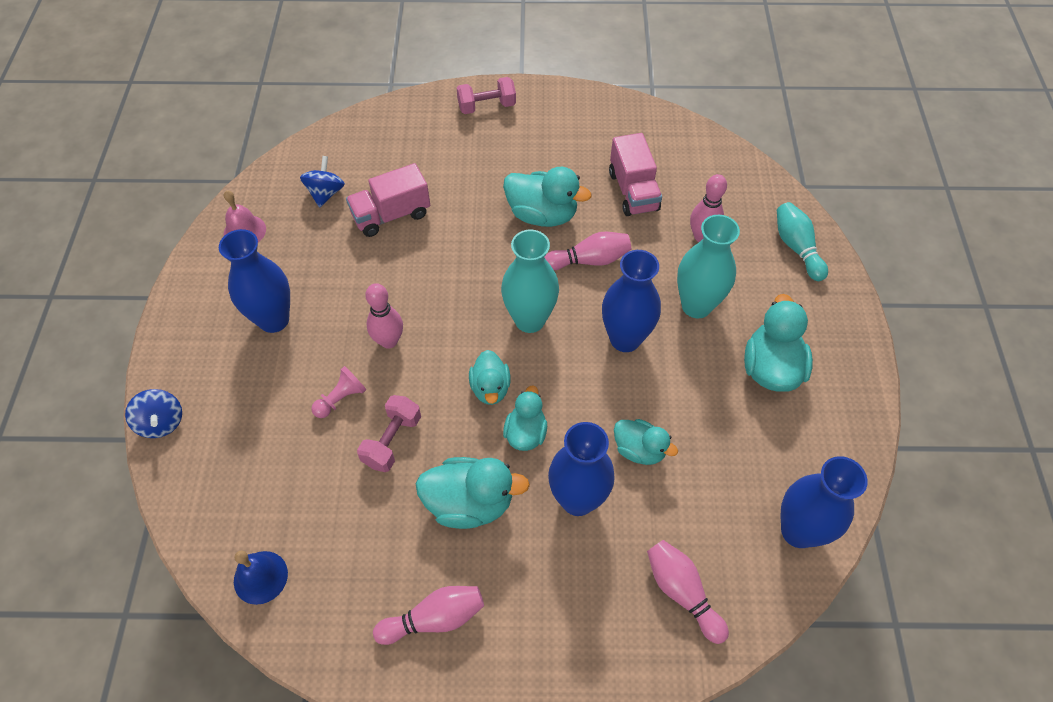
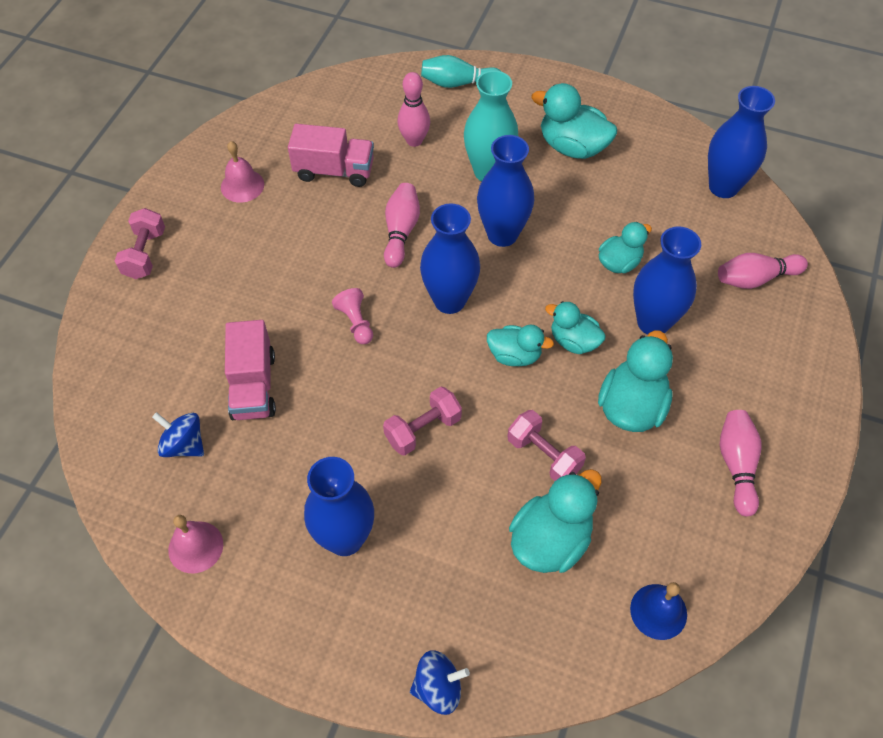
camera: 70 degrees left, 0 degrees up
(341, 399) = (477, 491): pink pawn -> pink pawn (356, 322)
(389, 341) = (423, 429): pink bowling pin -> pink dumbbell
(529, 320) = (449, 300): turquoise vase -> blue vase
(542, 215) = (325, 251): turquoise duck -> turquoise duck (550, 540)
(584, 137) = (242, 185): none -> pink bell

